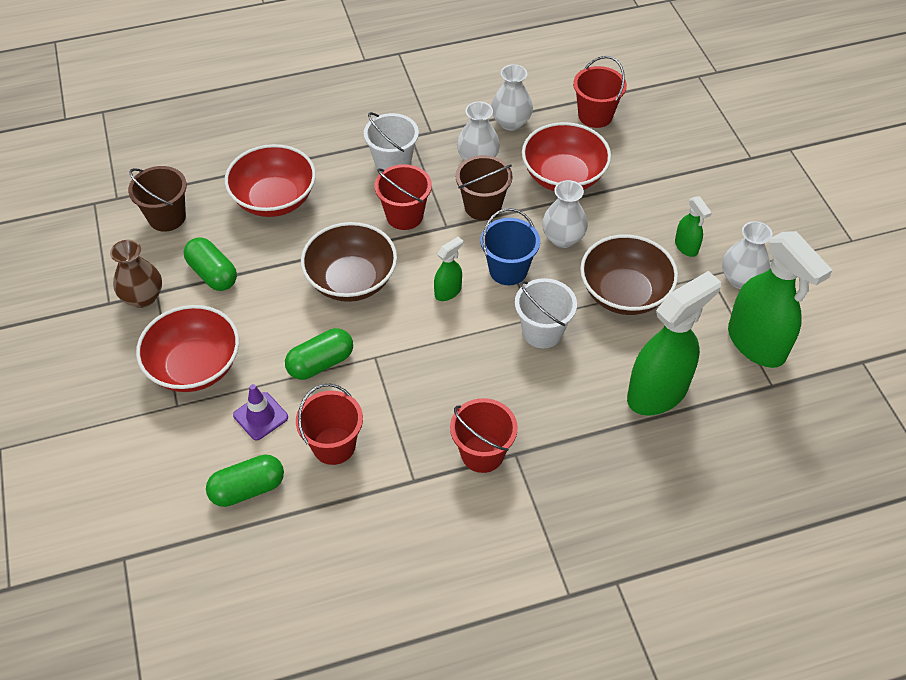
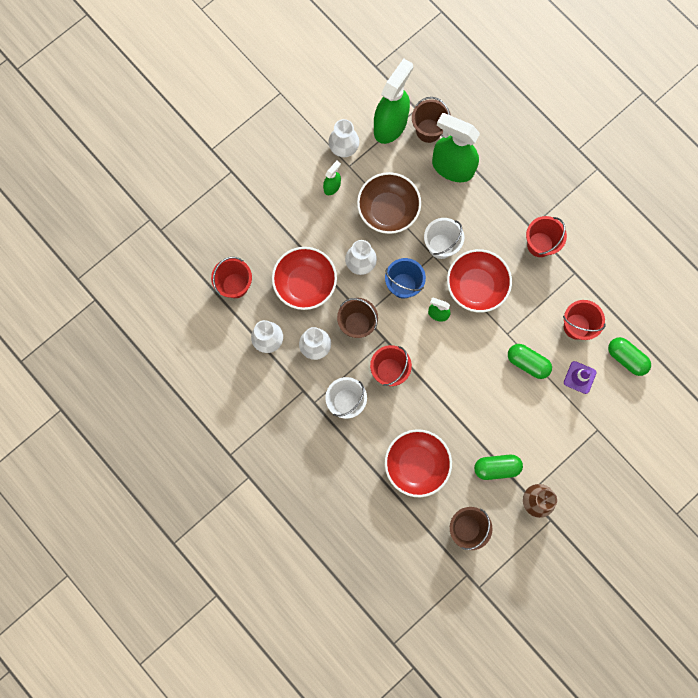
camera: 115 degrees left, 25 degrees up
(195, 366) = (567, 436): red bowl -> red bowl (476, 286)
(212, 274) = (496, 468): green capsule -> green capsule turned 60 degrees clockwise
(351, 280) = (458, 377): brown bowl -> none
(730, 387) = (428, 130): none -> brown bucket

